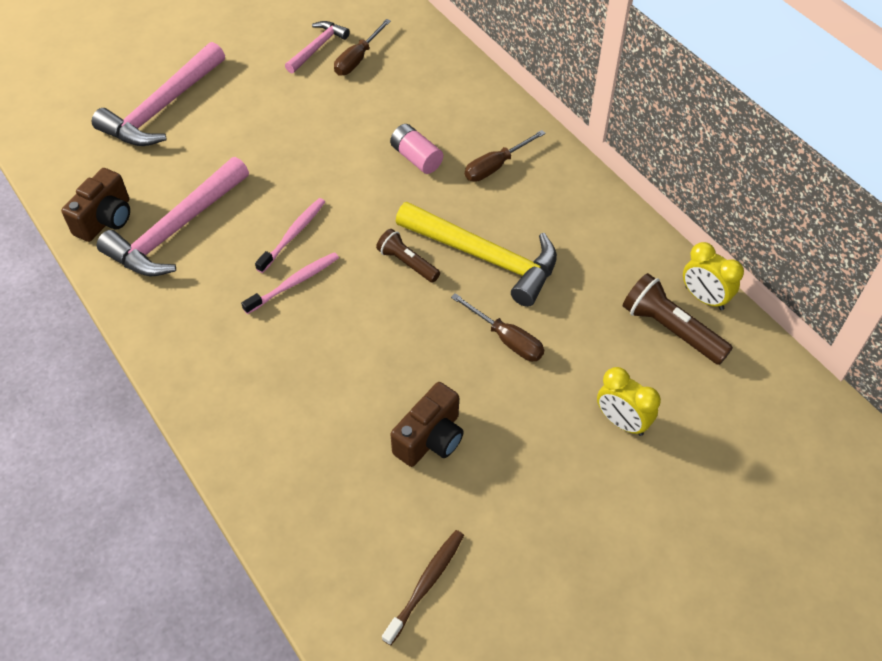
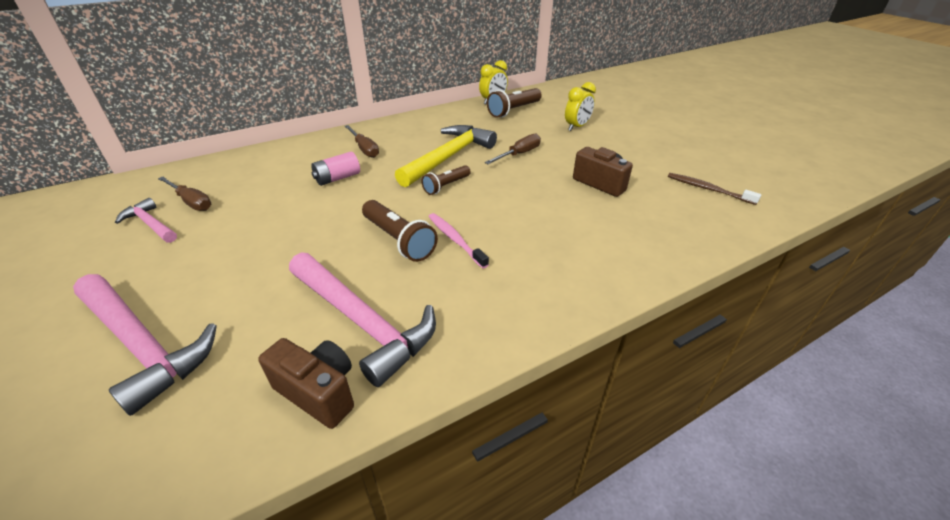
camera: 85 degrees left, 15 degrees down
(293, 235) = (398, 240): pink toothbrush -> brown flashlight

